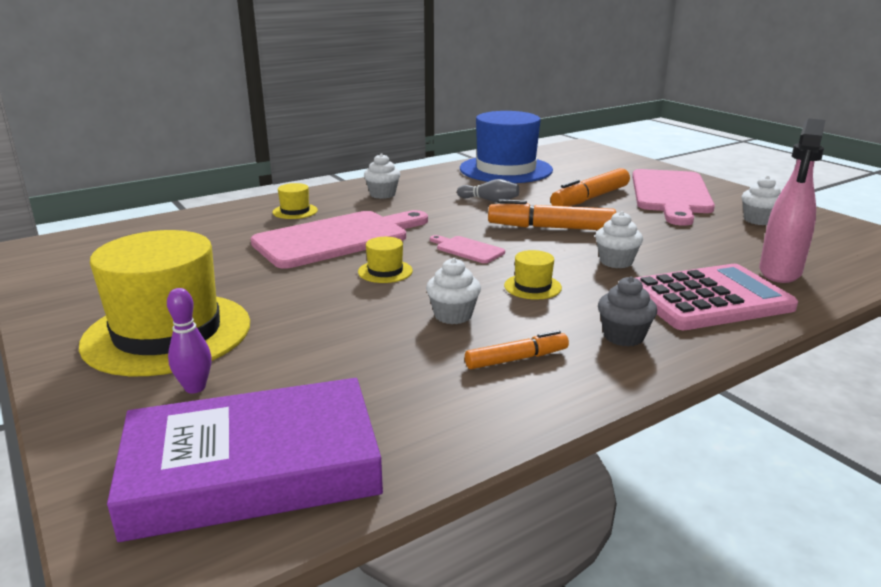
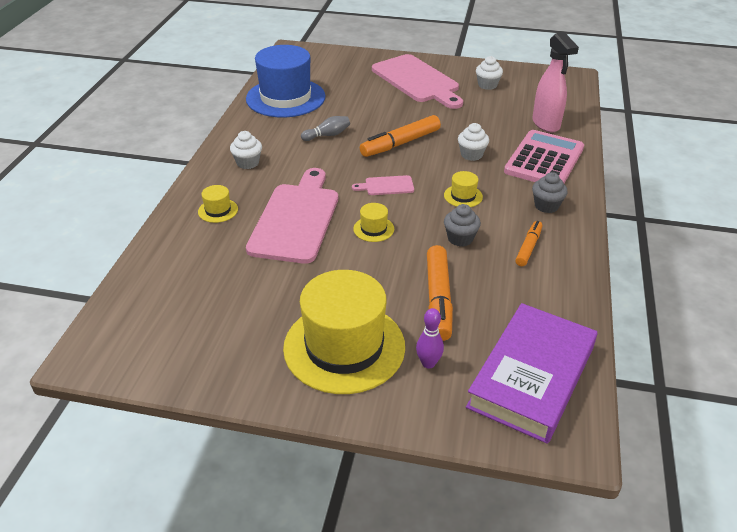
camera: 45 degrees left, 15 degrees up
(453, 315) = (460, 238): white cupcake -> grey cupcake
(590, 198) = (381, 105): orange marker -> orange marker (438, 299)

